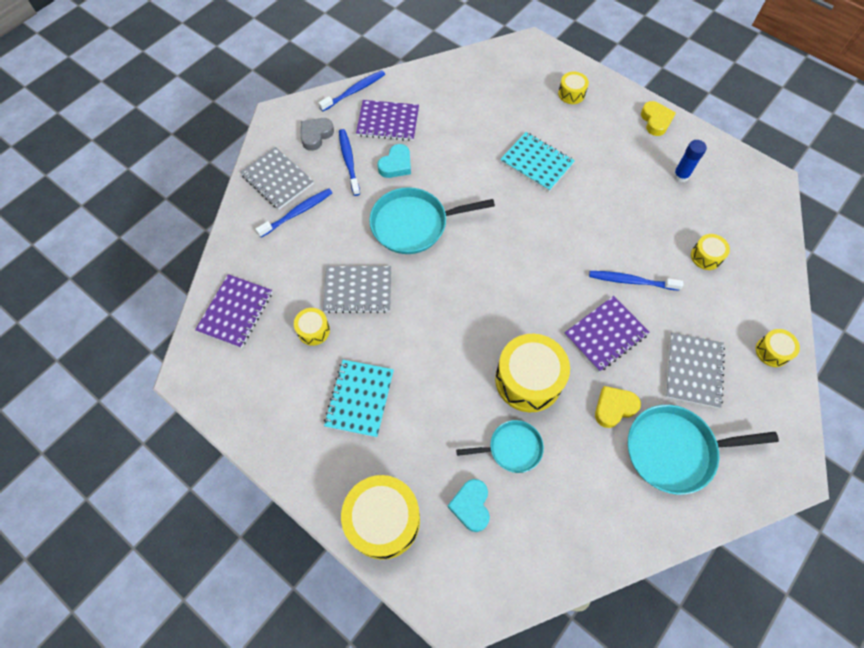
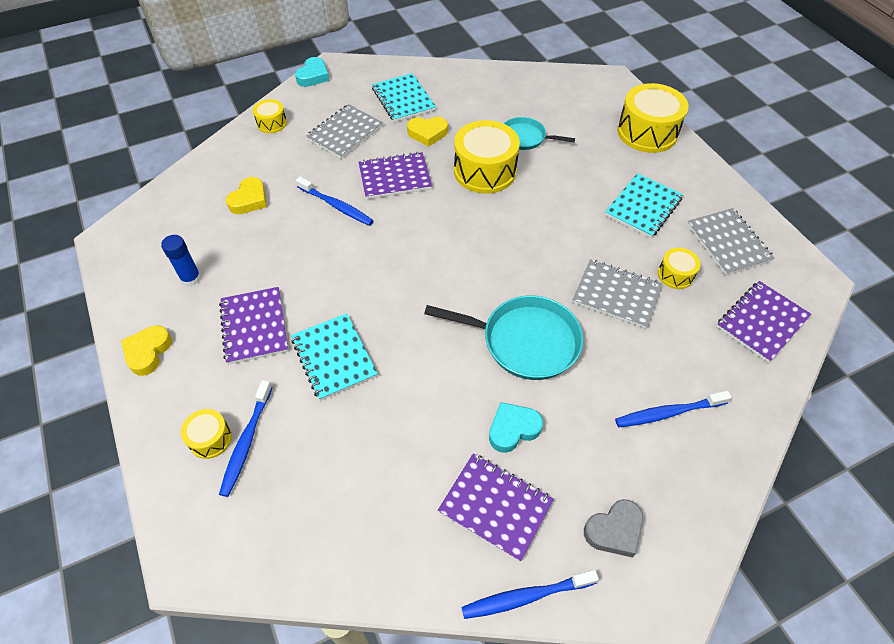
camera: 155 degrees left, 10 degrees down
(277, 180) = (688, 475): grey notebook -> grey notebook (728, 243)
(349, 161) = (577, 462): blue toothbrush -> blue toothbrush (246, 442)
(471, 506) = (575, 119): turquoise heart -> turquoise heart (313, 76)
(605, 161) = (254, 326): none -> purple notebook
(674, 450) = (403, 99): turquoise pan -> turquoise notebook
(706, 256) = (249, 200): yellow drum -> yellow heart

